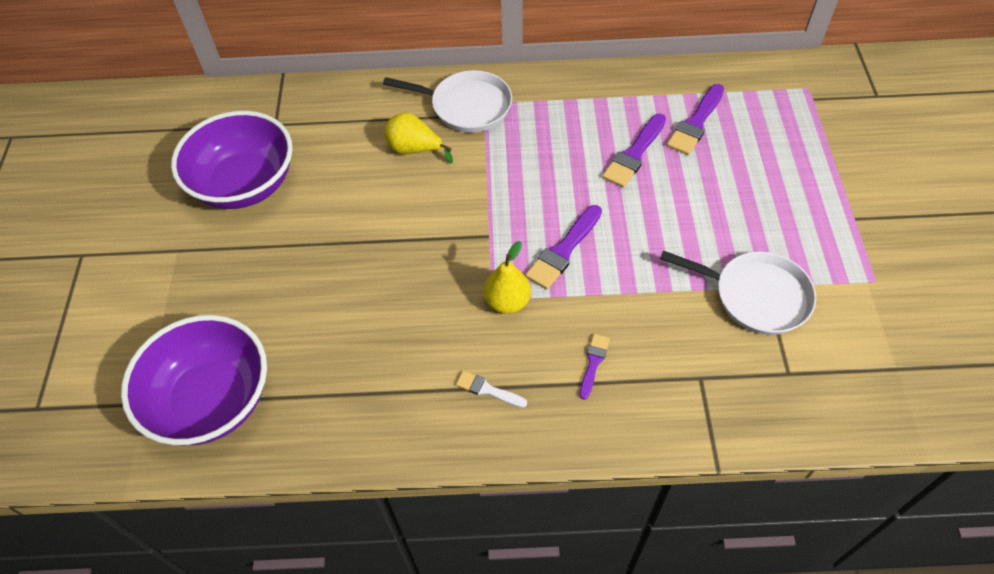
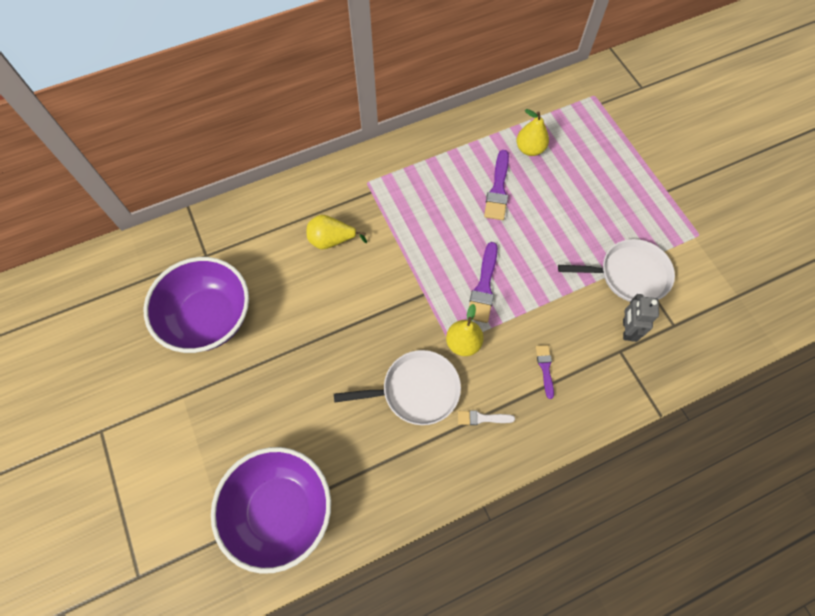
camera: 25 degrees left, 10 degrees up
(467, 106) = (354, 189): white pan -> white pan (416, 390)
(696, 123) = (530, 149): purple brush -> yellow pear
(721, 356) = (626, 329): none -> grey robot

